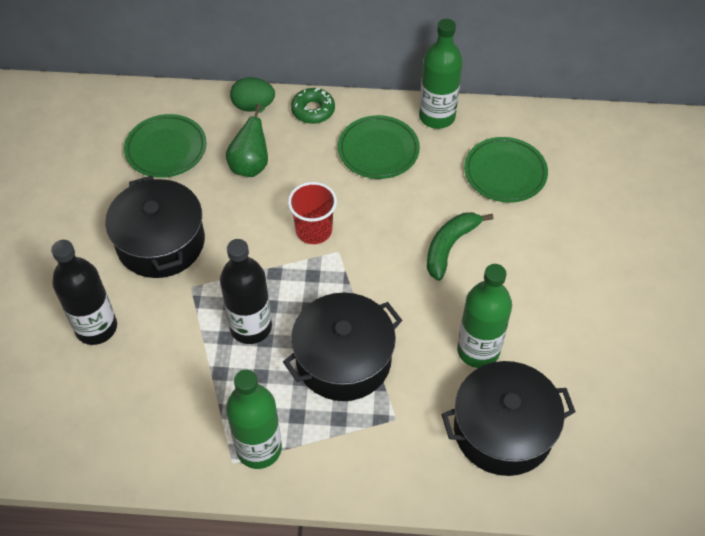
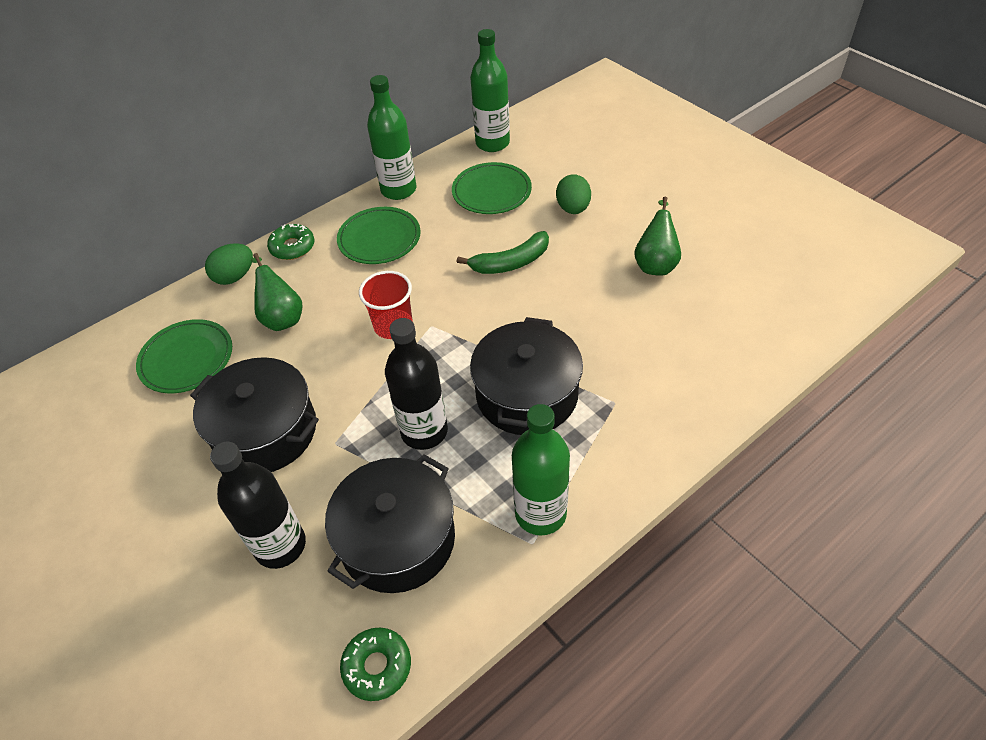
camera: 40 degrees left, 5 degrees down
(73, 450) = (377, 666): none -> green donut
(450, 246) = (511, 262): green banana -> green banana turned 105 degrees counterclockwise
(478, 350) = (613, 312): green bottle -> green bottle (492, 143)
(503, 430) = (694, 348): black pot -> black pot (397, 539)
(552, 238) = (573, 208): none -> green egg
(559, 338) = (655, 263): none -> green pear

